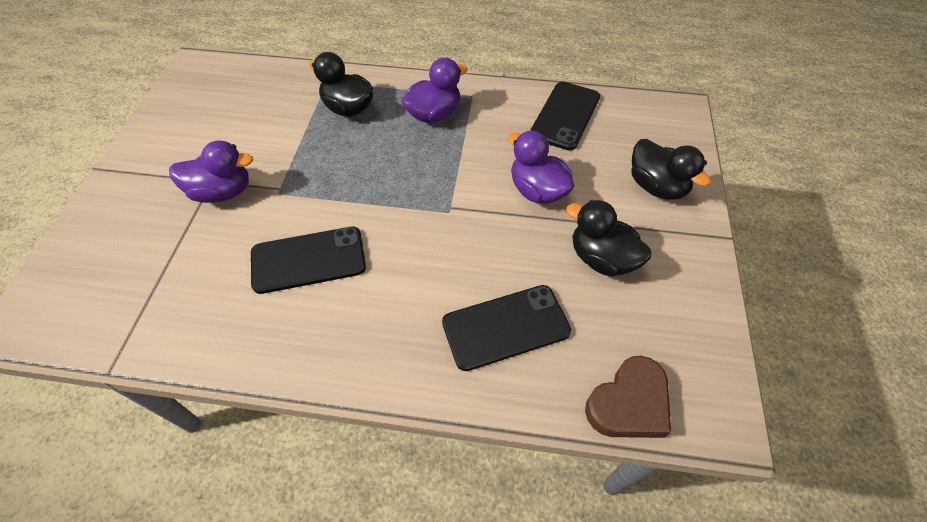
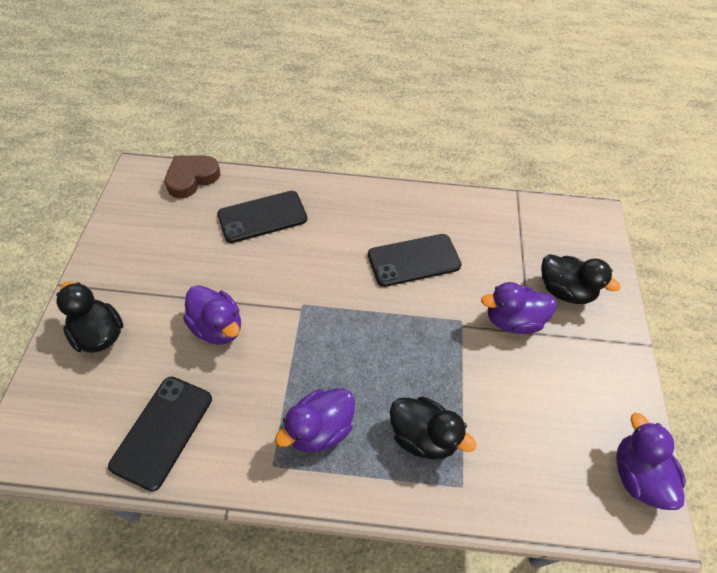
camera: 175 degrees right, 0 degrees up
(187, 84) = (637, 475): none -> purple duck
(601, 259) = (178, 264): black duck -> black duck (564, 291)

